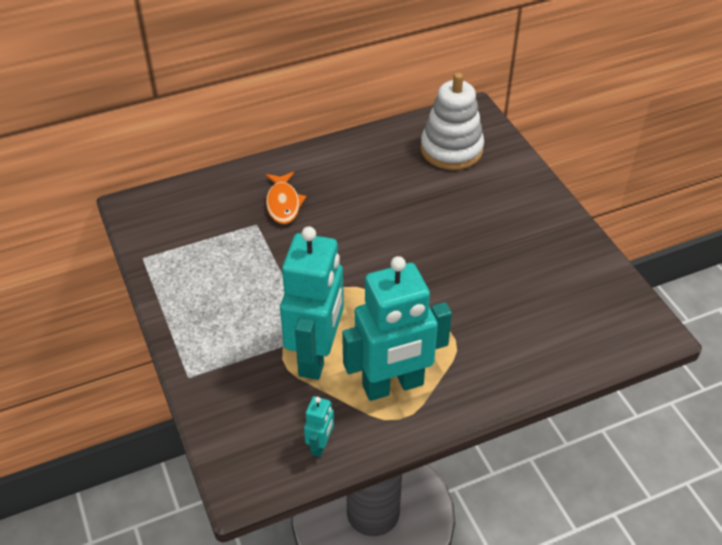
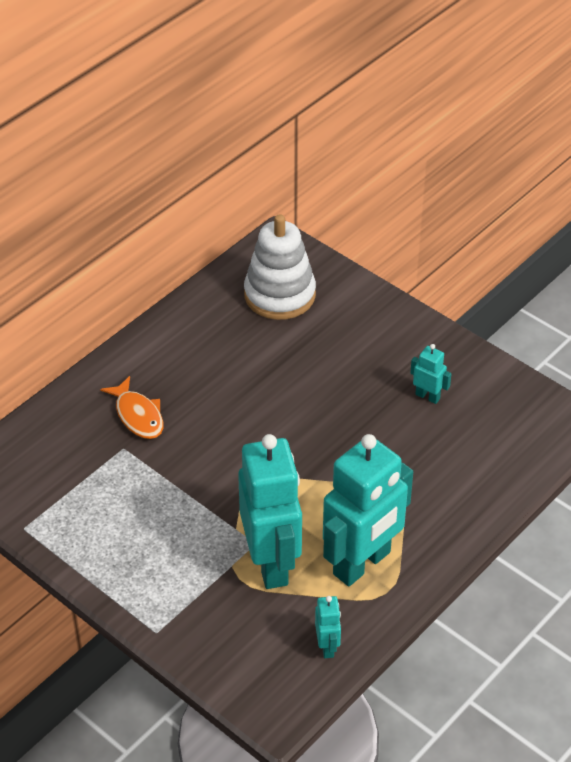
camera: 25 degrees left, 0 degrees up
(531, 267) = (427, 396): none -> turquoise robot

